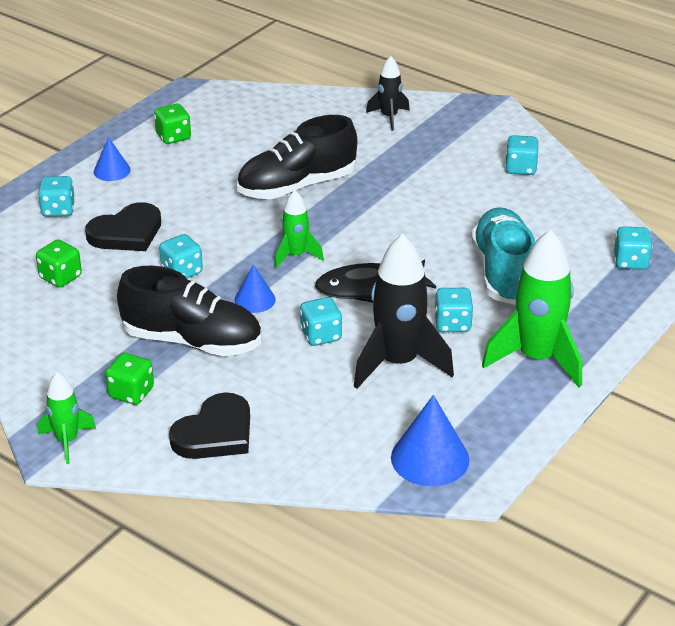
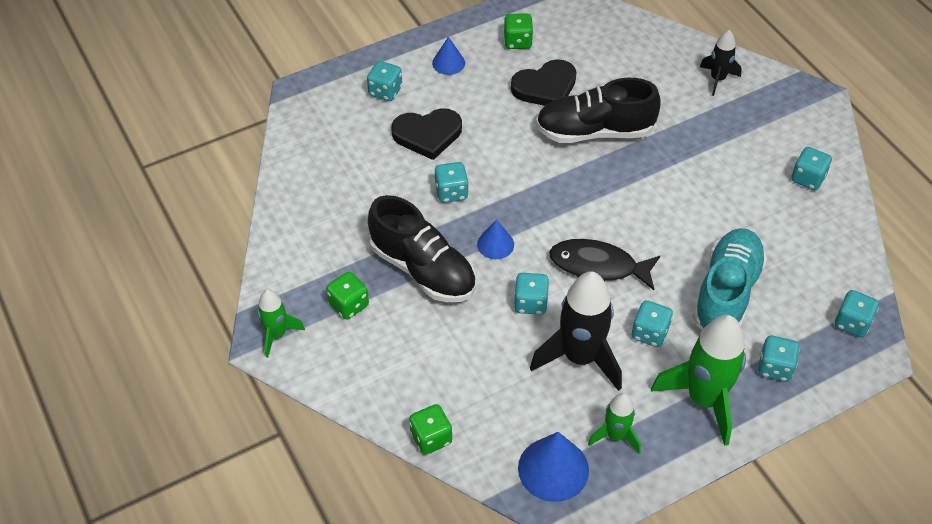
camera: 25 degrees right, 15 degrees up
(60, 277) = (352, 164): green dice -> green dice (431, 438)
(215, 433) = (393, 372): black heart -> black heart (545, 87)
(296, 255) = (554, 208): green rocket -> green rocket (615, 436)
(585, 315) = (775, 367): none -> turquoise dice

